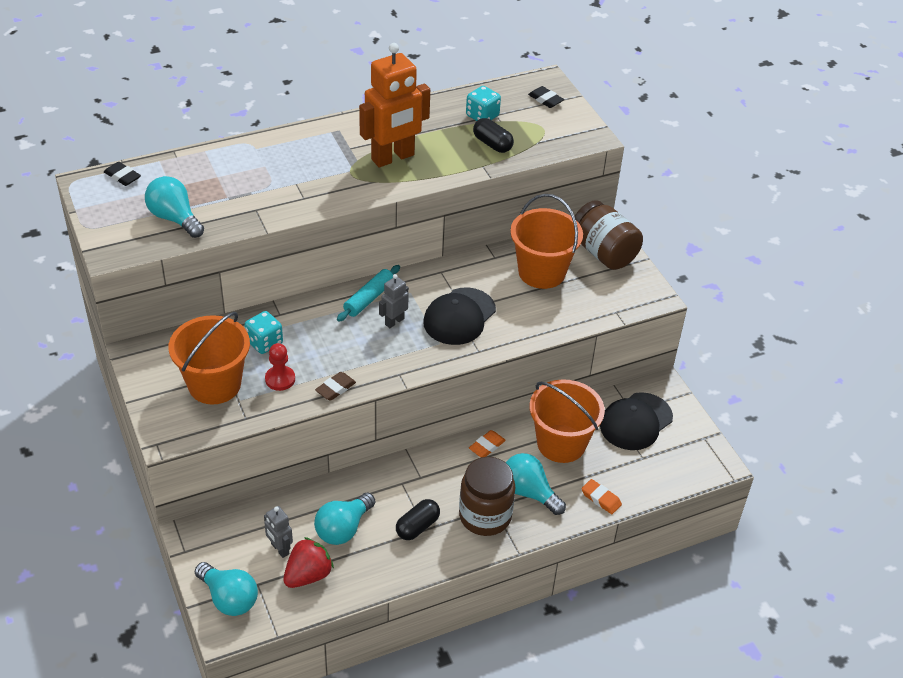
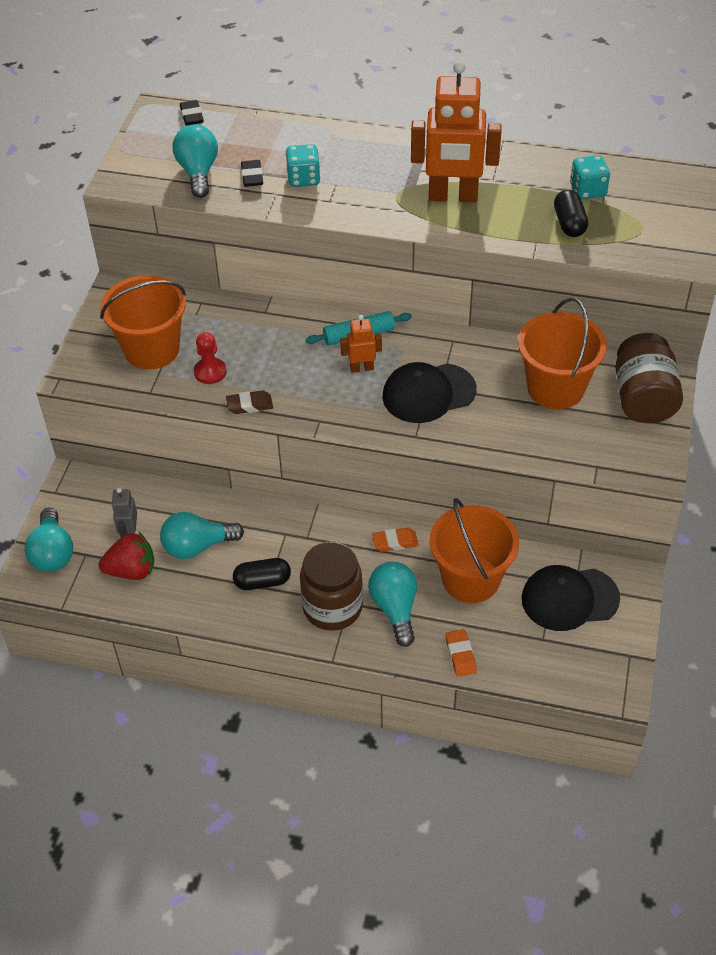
camera: 40 degrees right, 5 degrees up
(264, 343) = (228, 332): turquoise dice -> turquoise dice (303, 178)
(394, 321) = (361, 368): grey robot -> orange robot
(545, 100) = (675, 199): black eraser -> black eraser (252, 176)

